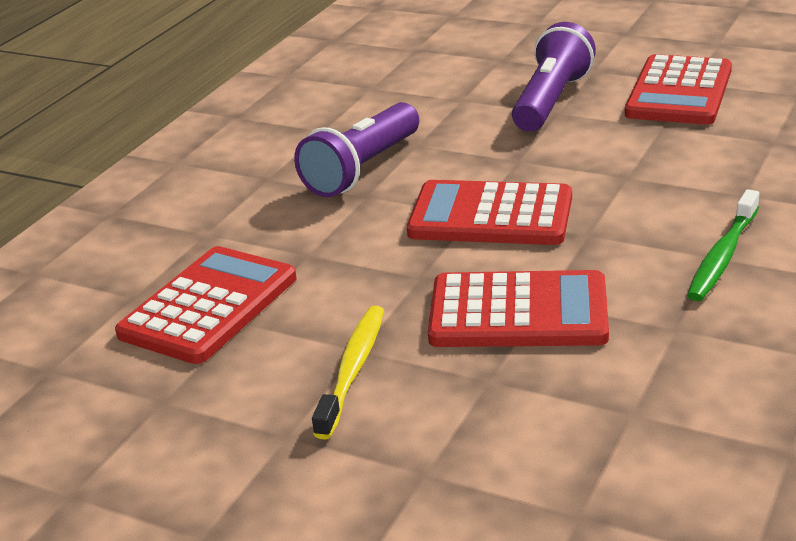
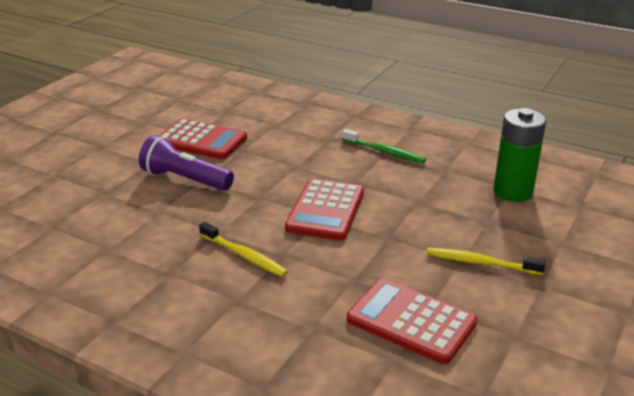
camera: 90 degrees left, 0 degrees up
(362, 169) = (244, 255): purple flashlight -> yellow toothbrush
(518, 312) = (428, 209): red calculator -> none
(613, 416) = (512, 192): none -> green battery

